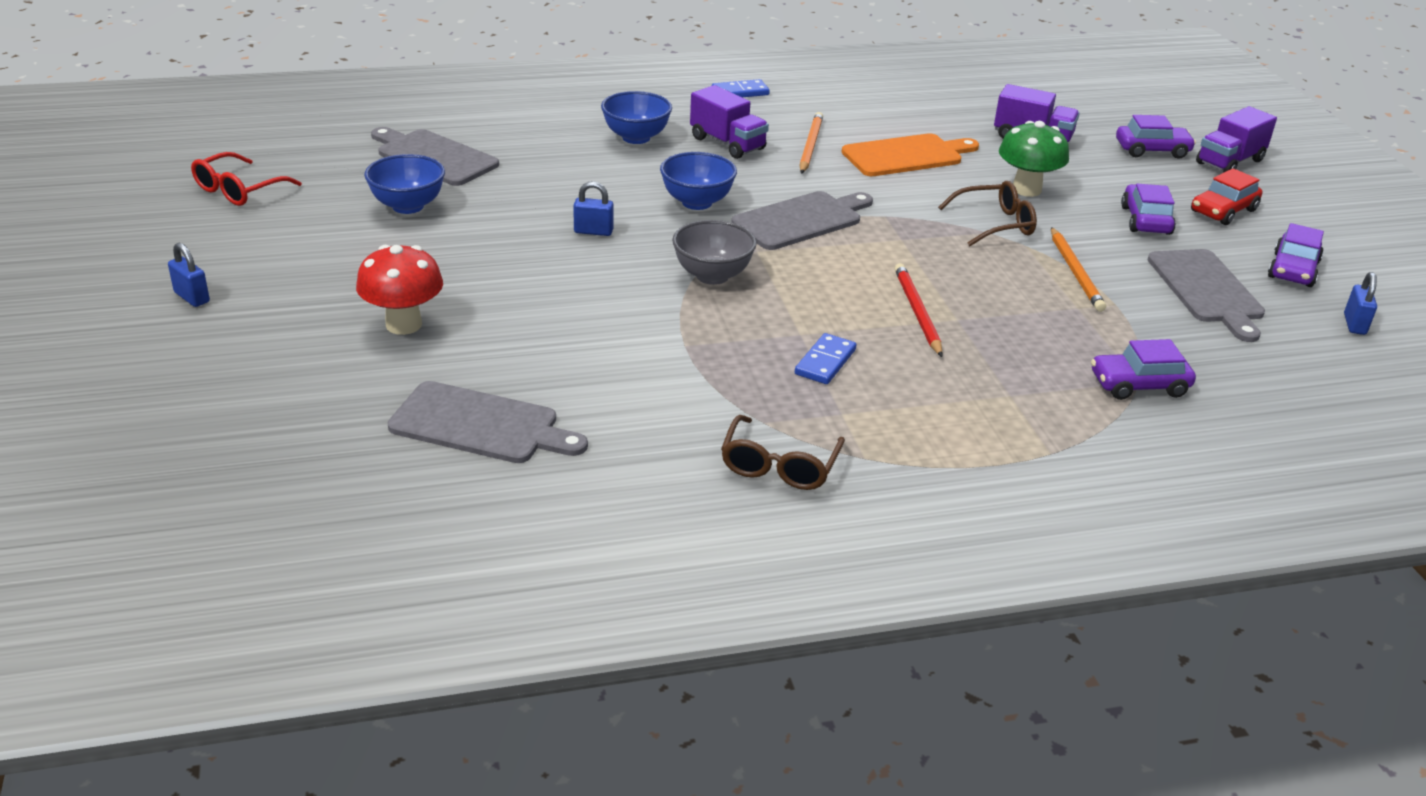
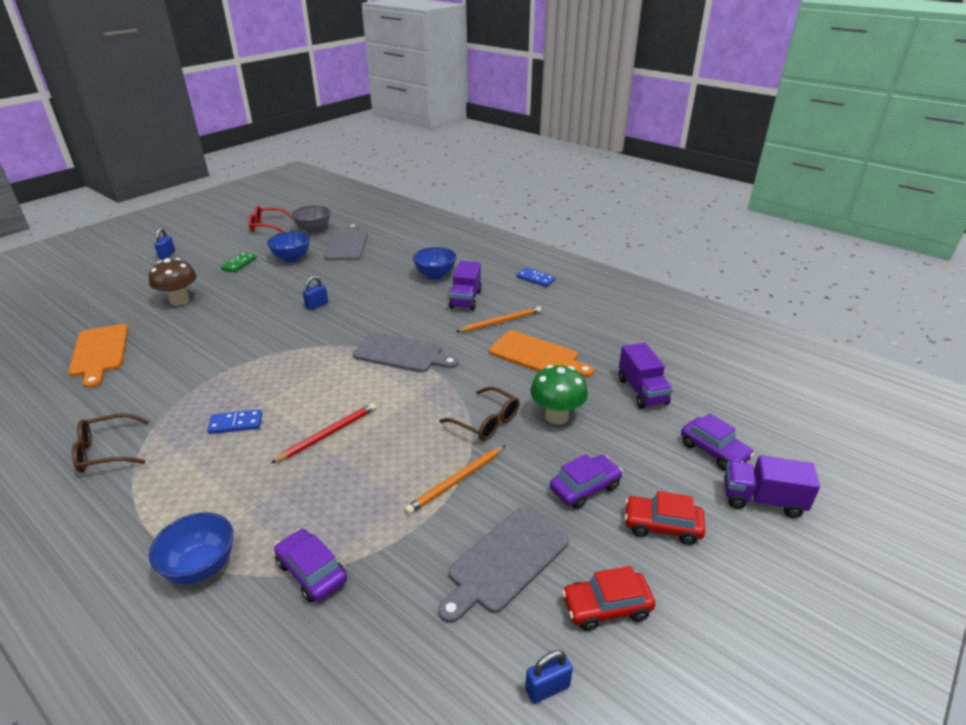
camera: 55 degrees right, 0 degrees up
(351, 248) = (239, 264): none -> green domino
(404, 324) = (180, 300): red mushroom -> brown mushroom
(481, 425) = (100, 352): grey cutting board -> orange cutting board
(593, 231) = (317, 305): blue padlock -> blue padlock turned 75 degrees clockwise
(697, 202) = (383, 317): blue bowl -> blue bowl (201, 567)
(712, 276) = (303, 353): grey bowl -> grey bowl (313, 230)
(1293, 270) = (606, 607): purple car -> red car

